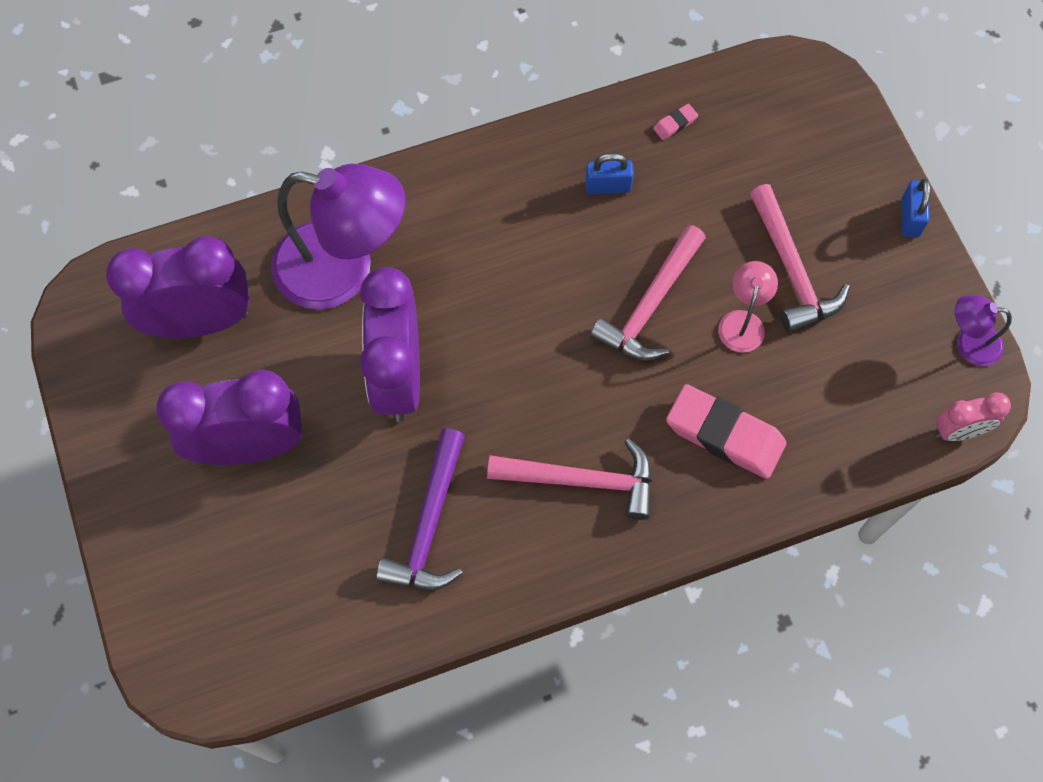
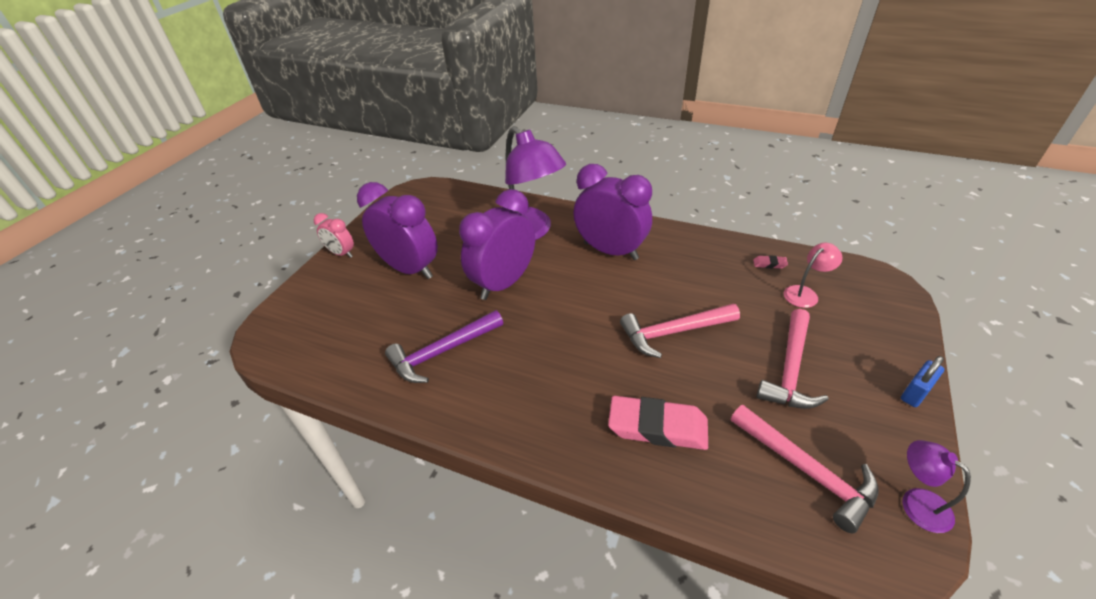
camera: 45 degrees right, 25 degrees down
(200, 322) = (449, 217): purple clock -> purple clock (610, 251)
(582, 480) = (543, 389): pink hammer -> pink hammer (806, 470)
(608, 186) = (701, 269): blue padlock -> none
(724, 434) = (657, 427): pink eraser -> pink eraser turned 60 degrees counterclockwise
(743, 322) = (728, 375): pink lamp -> pink lamp (805, 293)
(958, 431) = (861, 559): pink clock -> pink clock (341, 253)

